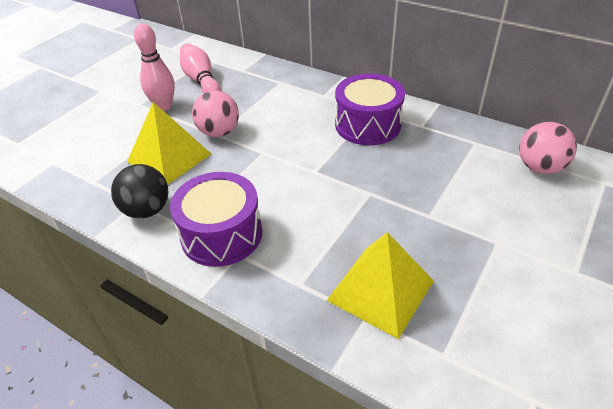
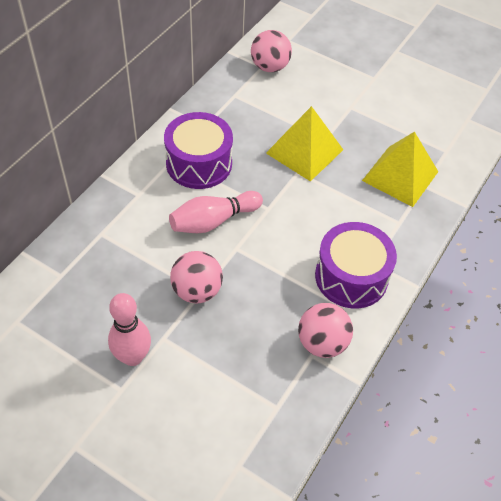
camera: 95 degrees left, 10 degrees up
(147, 210) = (322, 343): black ball -> pink ball
(169, 158) = (239, 335): yellow pyramid -> yellow pyramid (304, 151)
(201, 81) = (77, 320): pink bowling pin -> pink bowling pin (213, 221)

